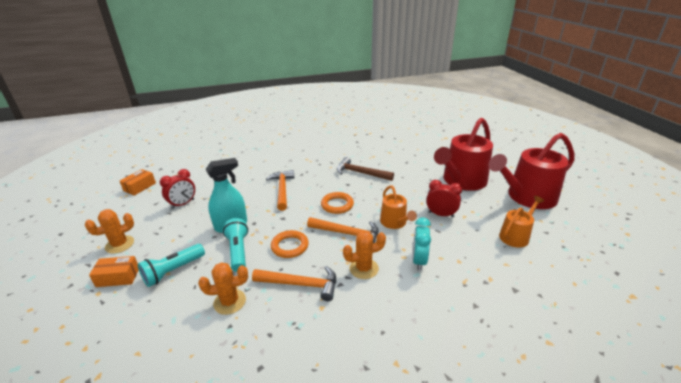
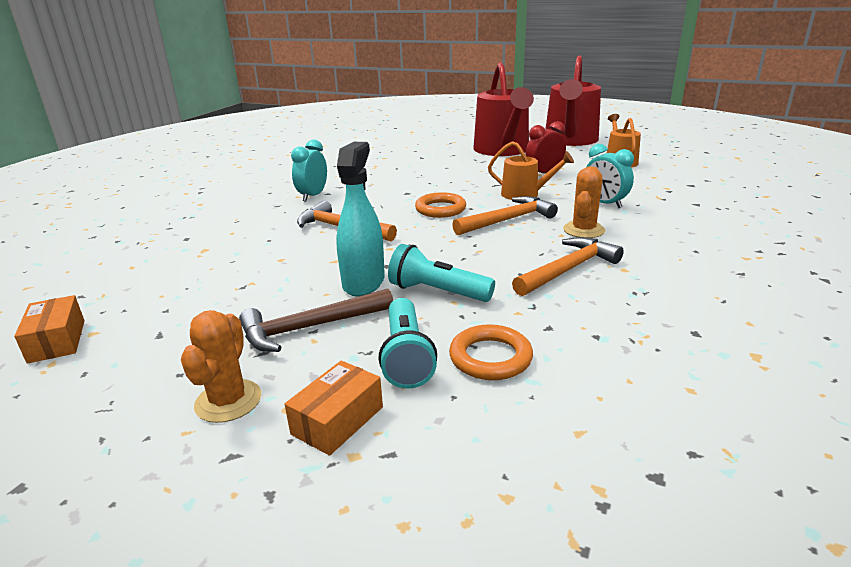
camera: 50 degrees left, 5 degrees down
(183, 204) = (220, 308): red clock -> none
(229, 302) = (545, 324): orange cactus -> none
(290, 246) = (481, 256): orange ring -> orange ring (490, 357)
(311, 162) = (313, 196): none -> turquoise clock
(360, 173) = (397, 180): brown hammer -> brown hammer (310, 327)

